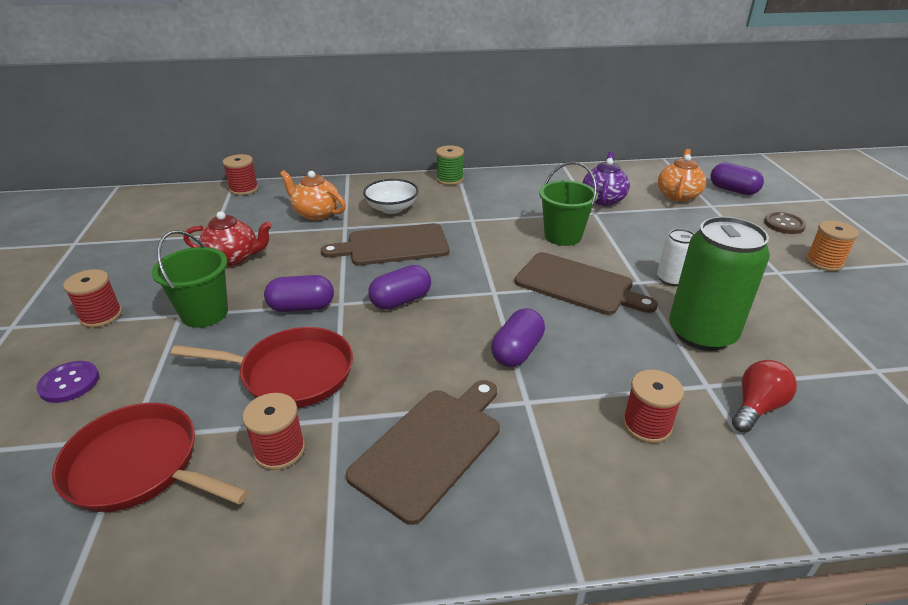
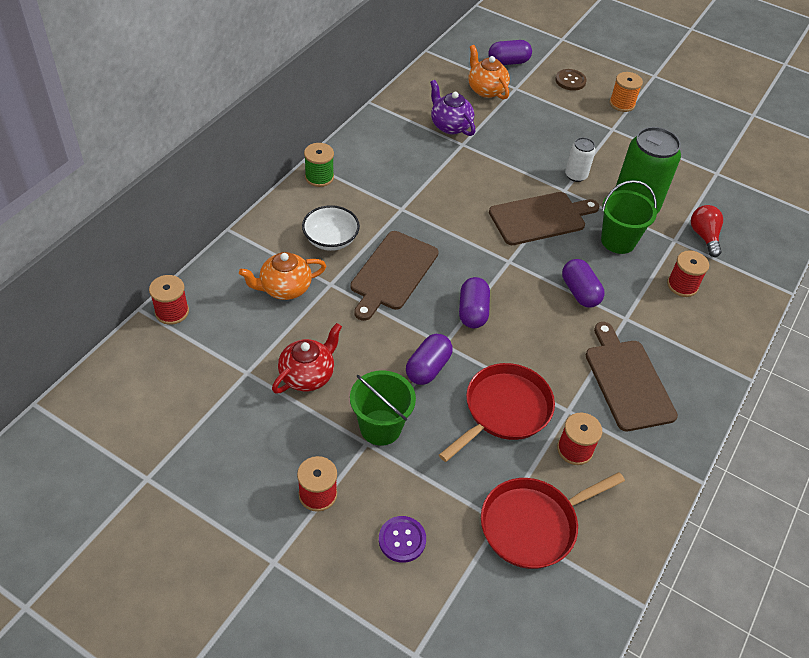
camera: 55 degrees left, 15 degrees up
(562, 236) = (476, 182): green bucket -> green bucket (618, 241)

